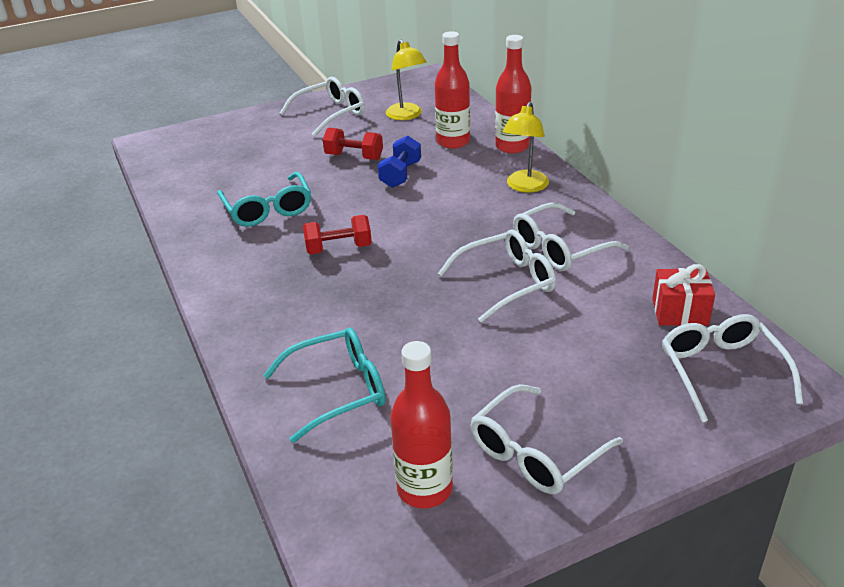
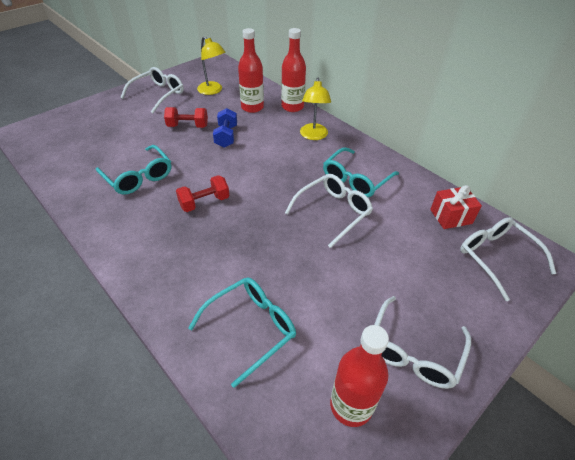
camera: 20 degrees left, 10 degrees up
(559, 248) = (355, 180): white glasses -> turquoise glasses

